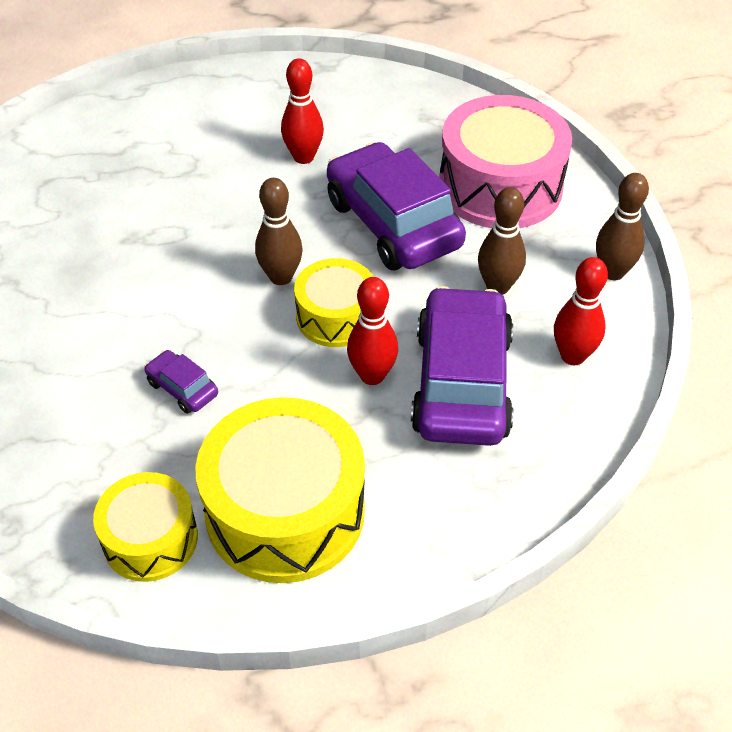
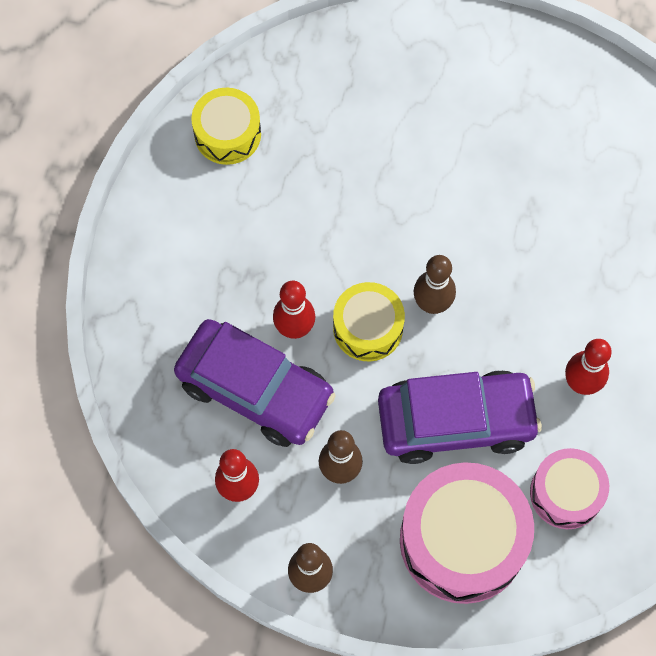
camera: 115 degrees right, 20 degrees up
(182, 388) = (348, 193): purple car -> none
(285, 511) = (206, 221): yellow drum -> none
(412, 139) = (566, 493): none -> pink drum

